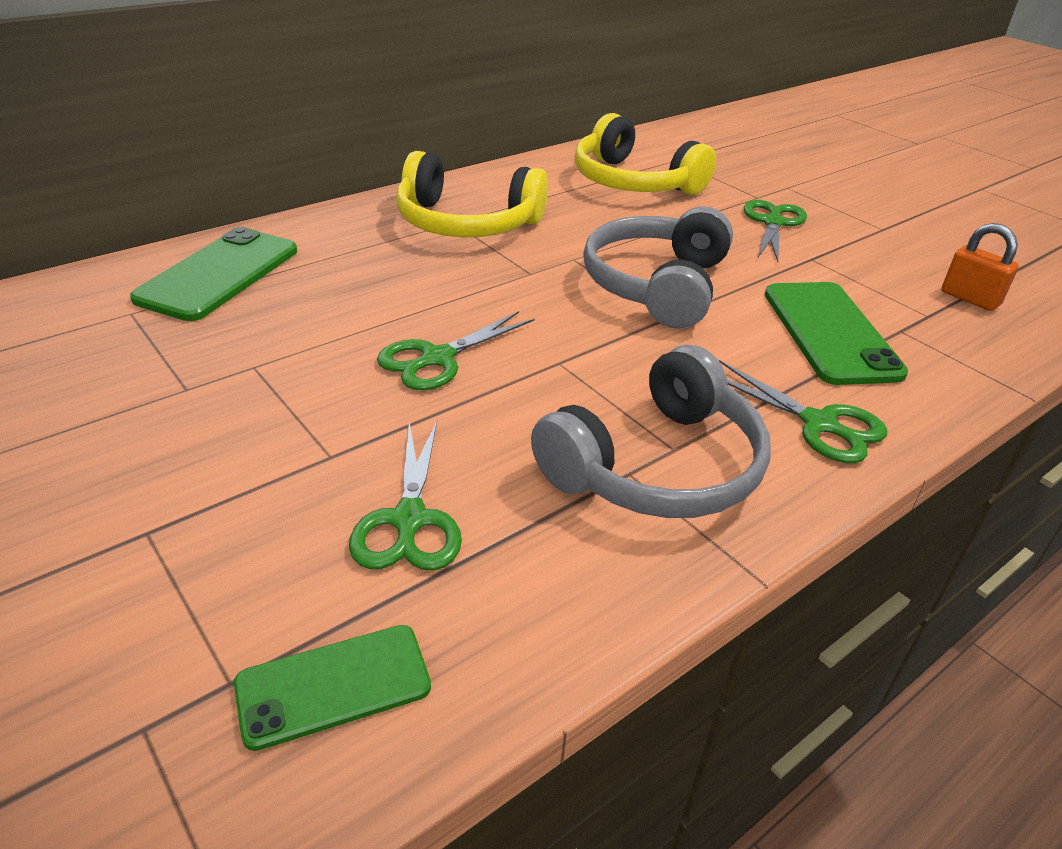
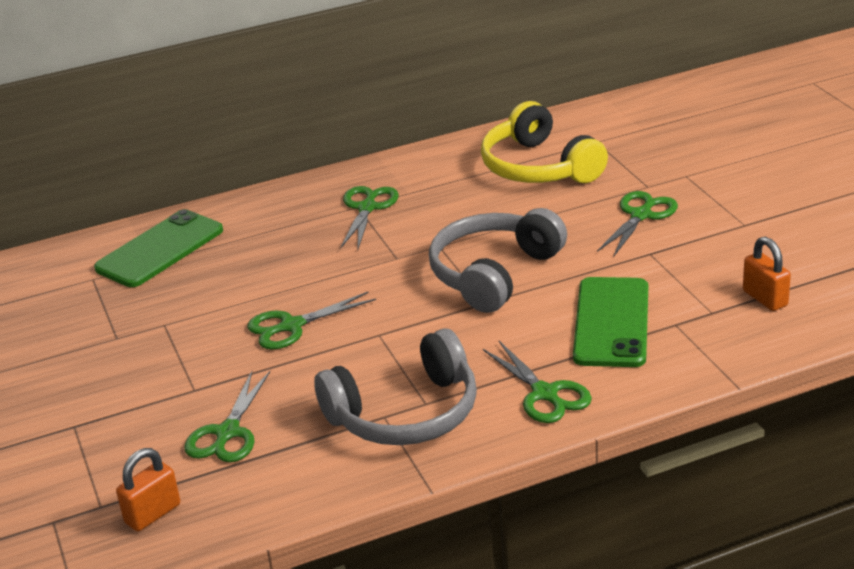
camera: 20 degrees right, 5 degrees down
(333, 686) = (153, 514): green phone -> orange padlock
(466, 223) = (367, 208): yellow headphones -> green scissors

